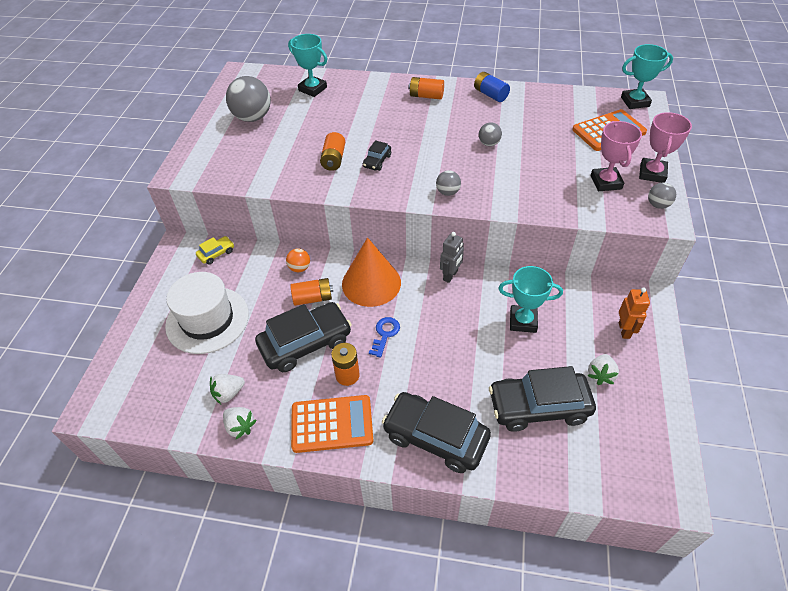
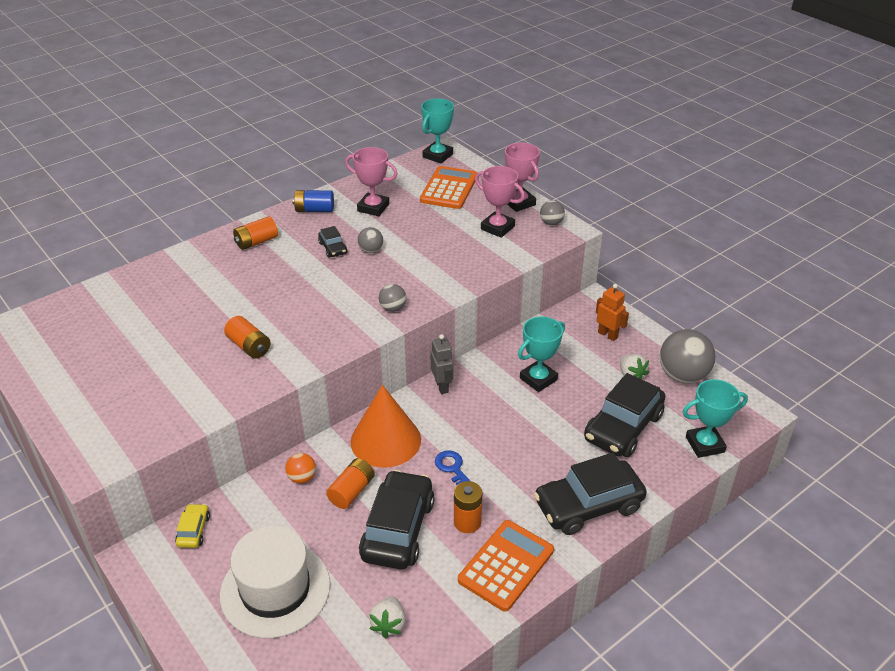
camera: 50 degrees left, 10 degrees down
(240, 426) = (437, 637): white strawberry -> none
(253, 117) = (96, 363): grey ball -> grey ball (682, 376)
(312, 89) = (124, 299): turquoise trophy -> turquoise trophy (704, 444)
(377, 161) = (294, 322): black car -> black car (333, 248)
(532, 115) = (373, 207): none -> pink trophy

